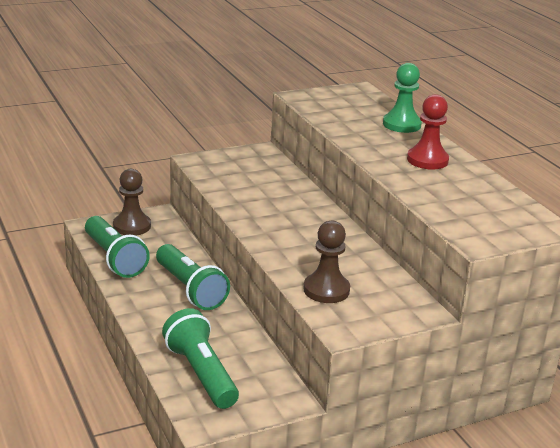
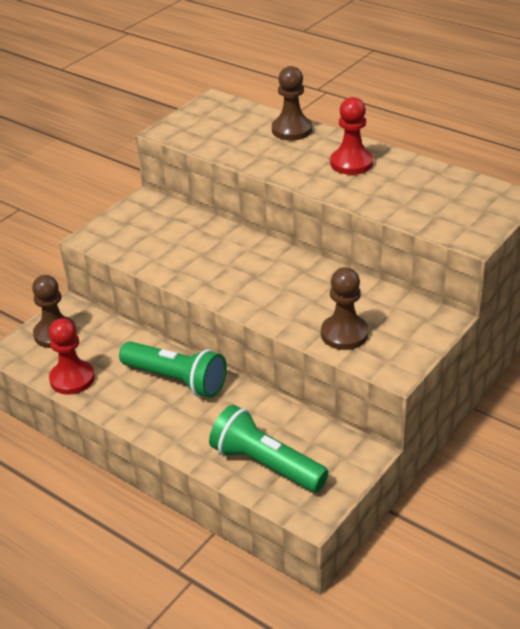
camera: 25 degrees left, 10 degrees up
(114, 259) = (72, 379): green flashlight -> red pawn
(401, 124) = (292, 130): green pawn -> brown pawn

